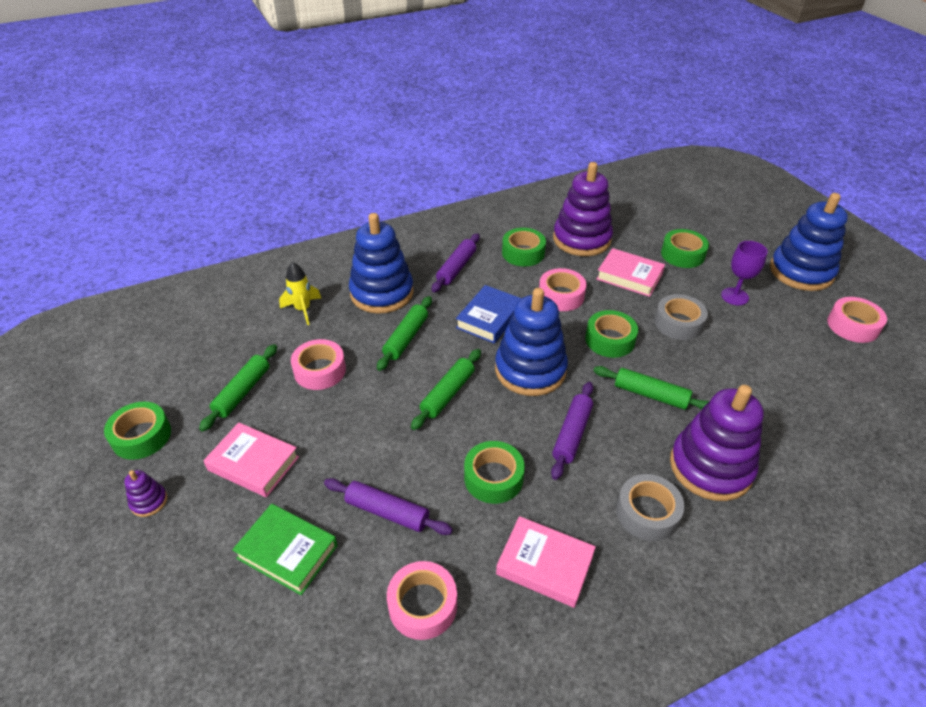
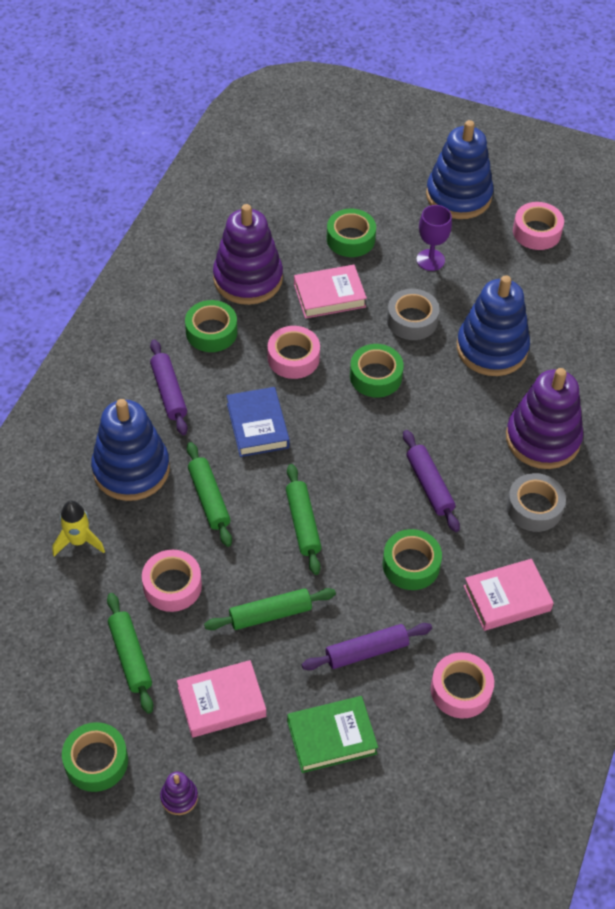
camera: 45 degrees left, 10 degrees up
(530, 370) = (343, 452): blue stacking toy -> blue stacking toy (492, 348)
(650, 395) = (452, 407): green rolling pin -> green rolling pin (270, 614)

